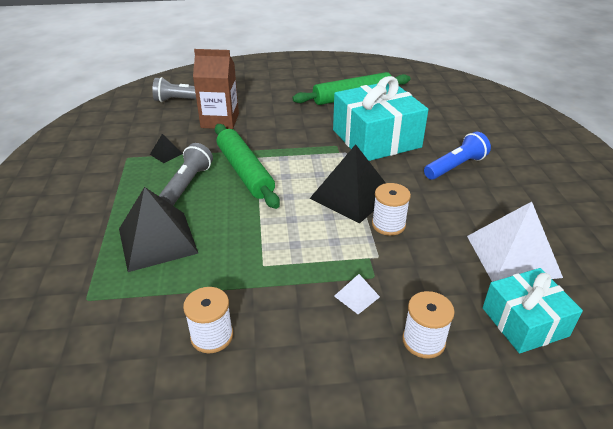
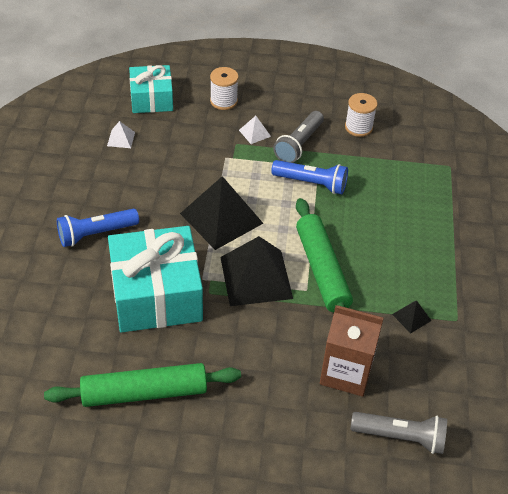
camera: 170 degrees left, 10 degrees up
(157, 240) = (405, 204): black pyramid -> black pyramid (256, 277)
(187, 184) = (383, 264): grey flashlight -> grey flashlight (299, 145)
(267, 244) = (311, 183): none -> blue flashlight
(388, 224) = (202, 182): white spool -> none
(512, 256) = (121, 139): white pyramid -> white pyramid, size x0.43

